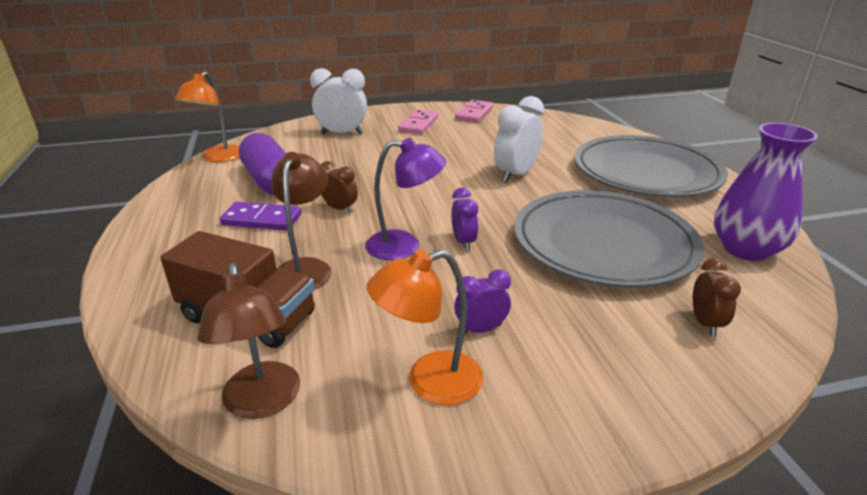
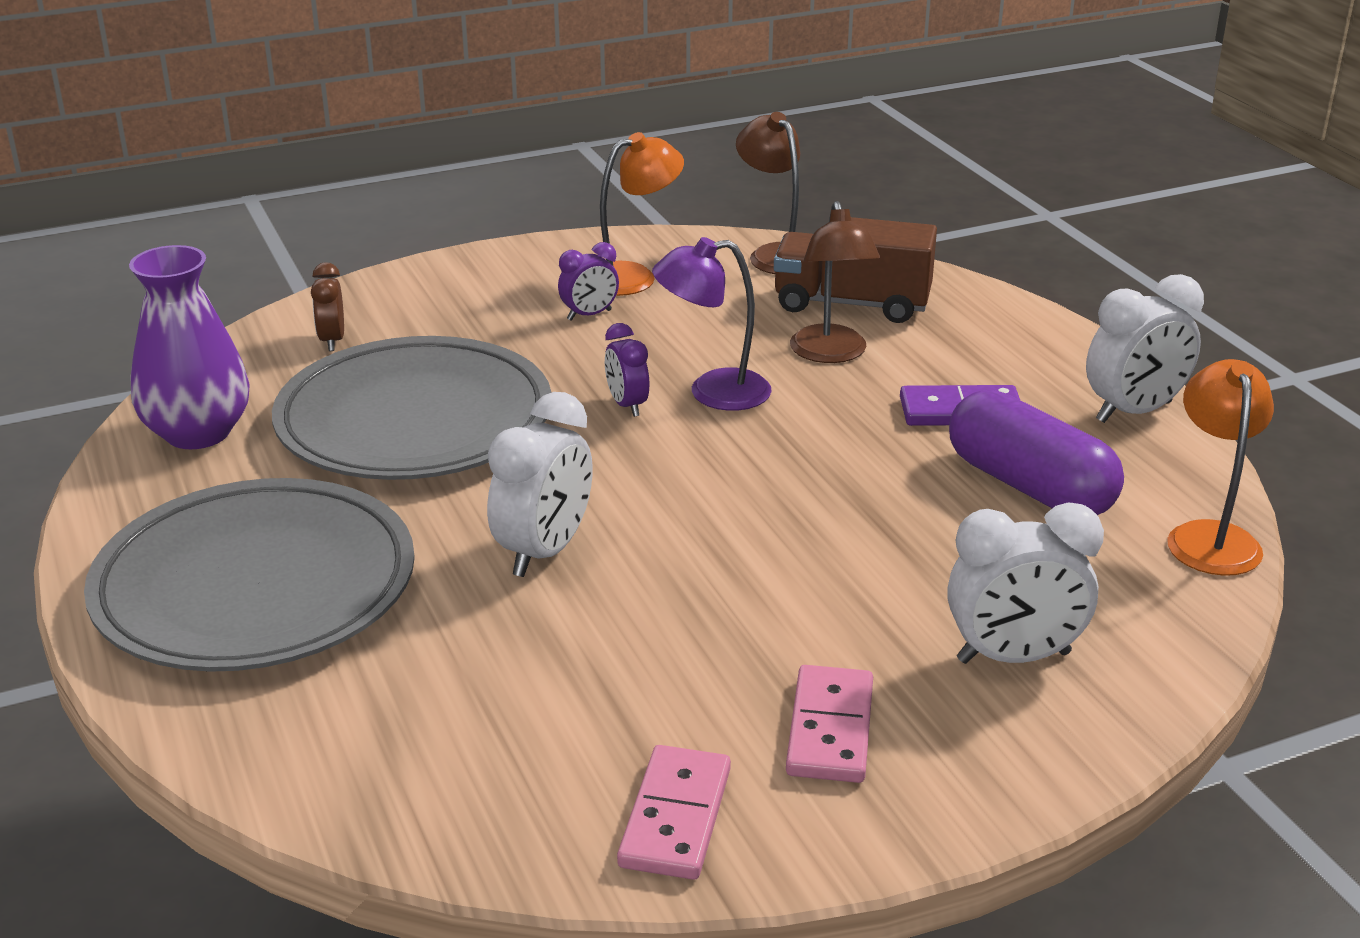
camera: 170 degrees right, 0 degrees up
(165, 210) = (1133, 412): none -> white clock
(340, 209) = (850, 441): brown clock -> none

